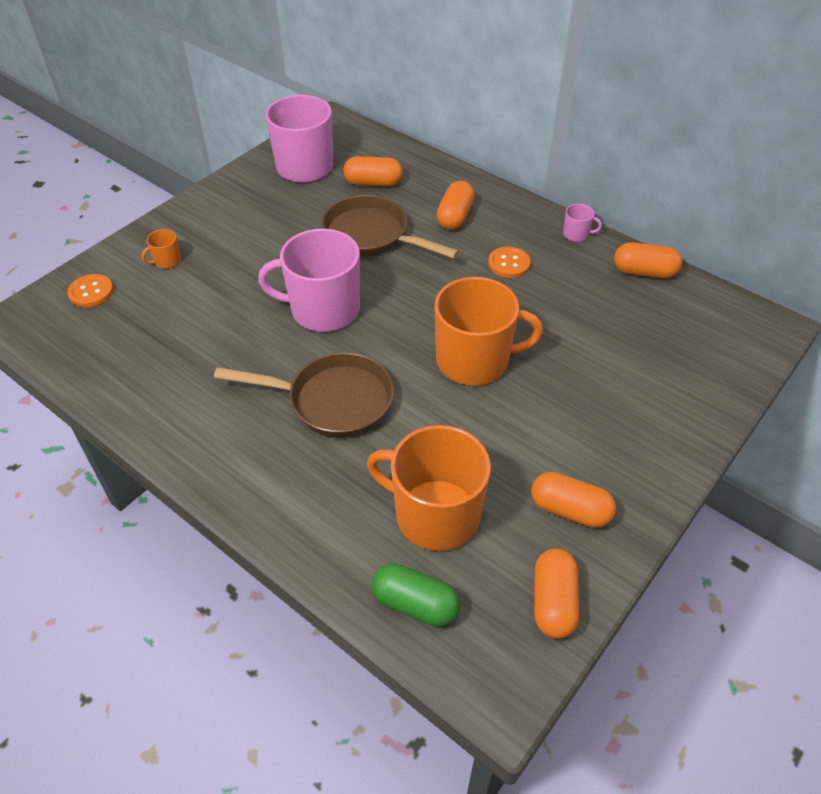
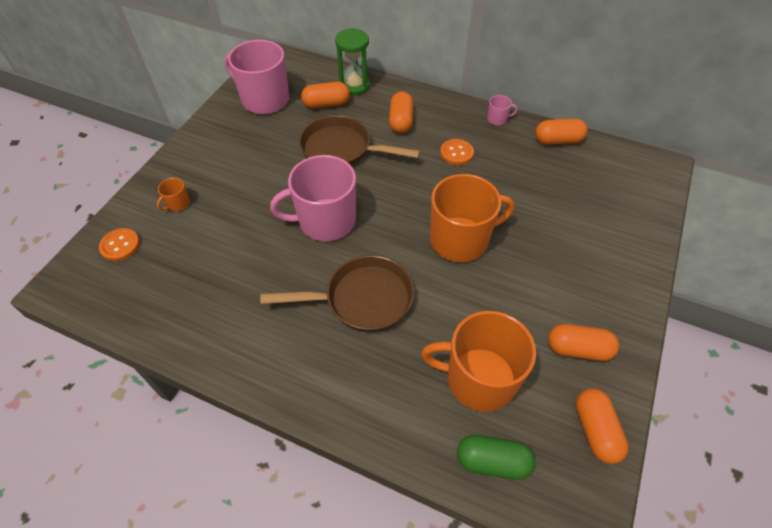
camera: 15 degrees left, 5 degrees up
(414, 167) = (354, 85): none -> green hourglass

